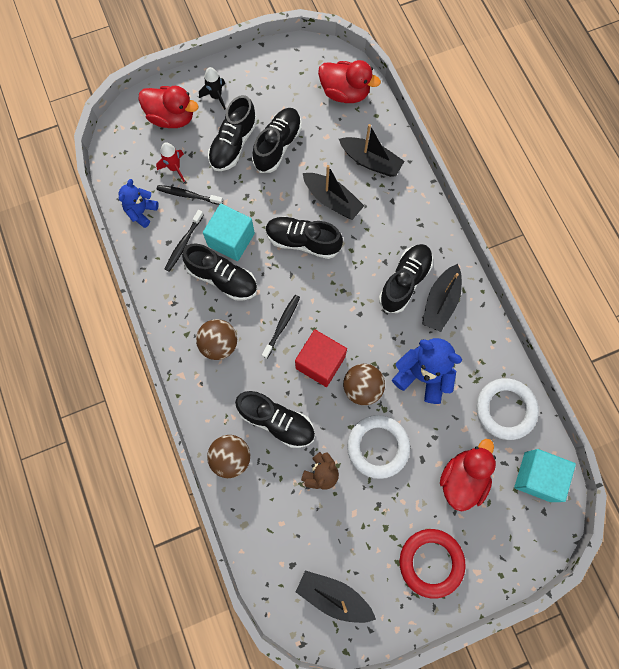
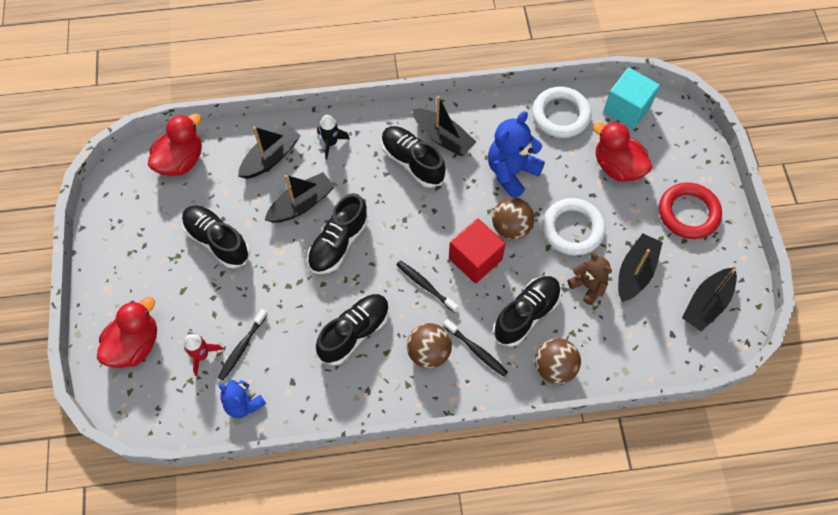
camera: 75 degrees left, 10 degrees down
(183, 243) = (300, 365): black toothbrush -> black toothbrush (476, 350)
(216, 96) = (128, 291): black rocket -> black rocket (331, 143)
(231, 240) = (312, 314): turquoise cube -> none
(233, 144) = (197, 286): black shoe -> none
(348, 517) = (635, 272): none -> black boat

